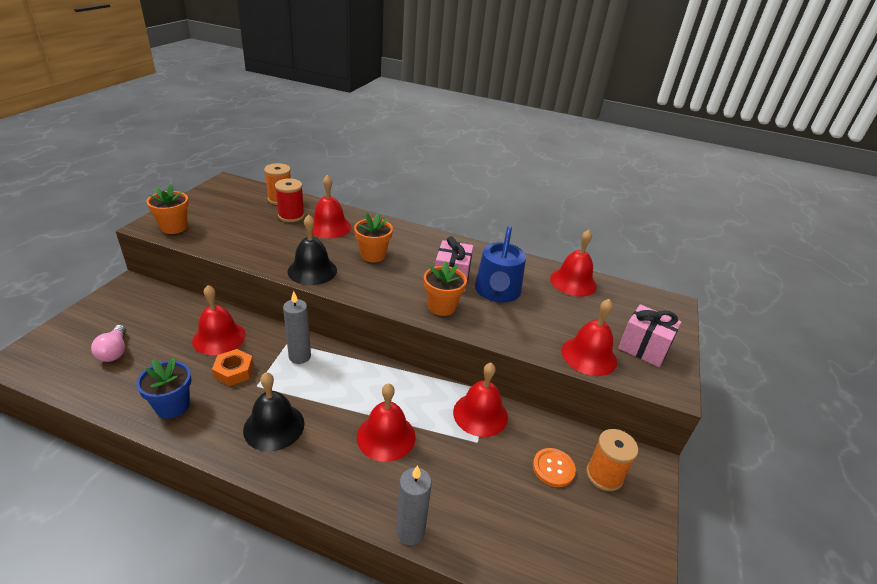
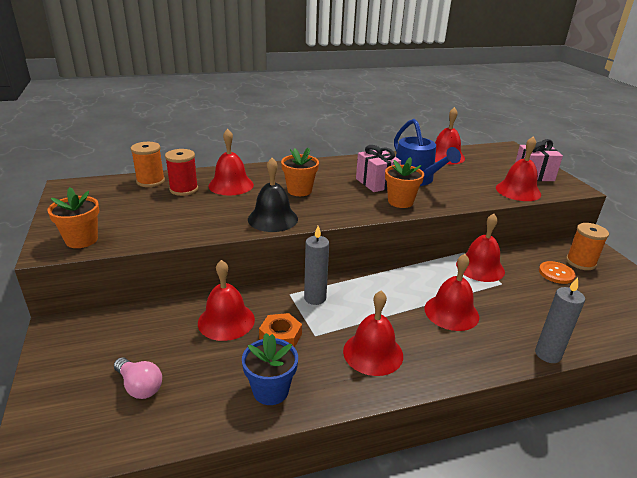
camera: 35 degrees left, 5 degrees down
(274, 426) = (373, 353): black bell -> red bell

